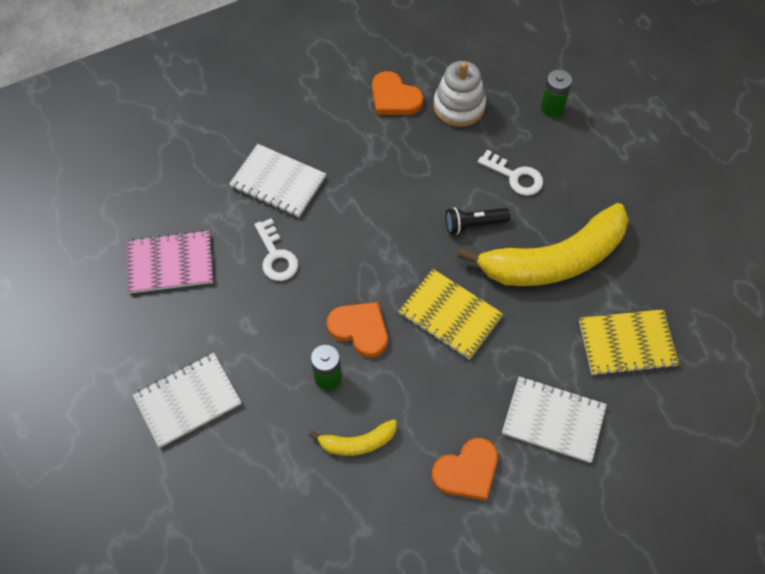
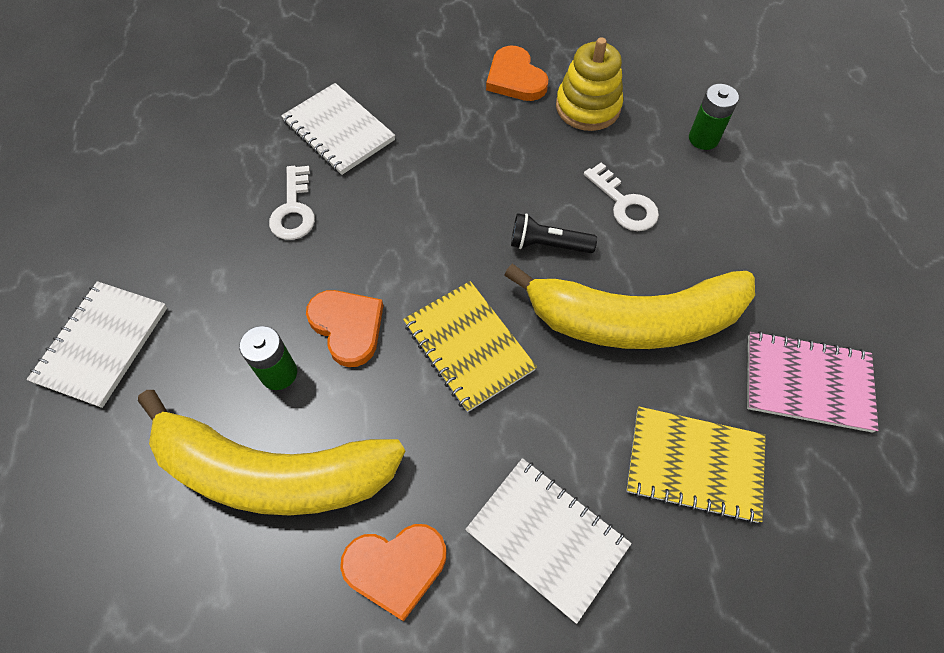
camera: 20 degrees right, 0 degrees up
(170, 263) = (173, 182): pink notebook -> pink notebook (807, 382)
(188, 400) = (102, 344): white notebook -> white notebook turned 60 degrees counterclockwise
(357, 442) = (272, 472): yellow banana -> yellow banana, size x2.23
(459, 106) = (588, 107): white stacking toy -> yellow stacking toy

